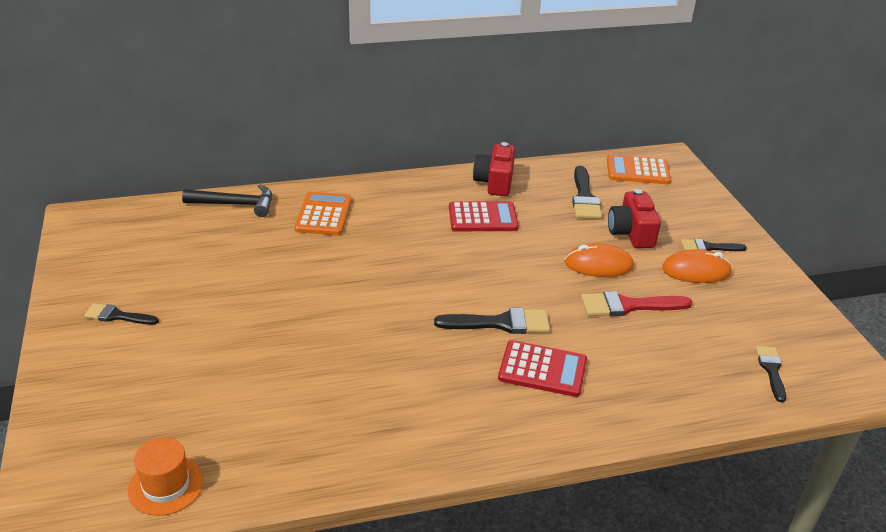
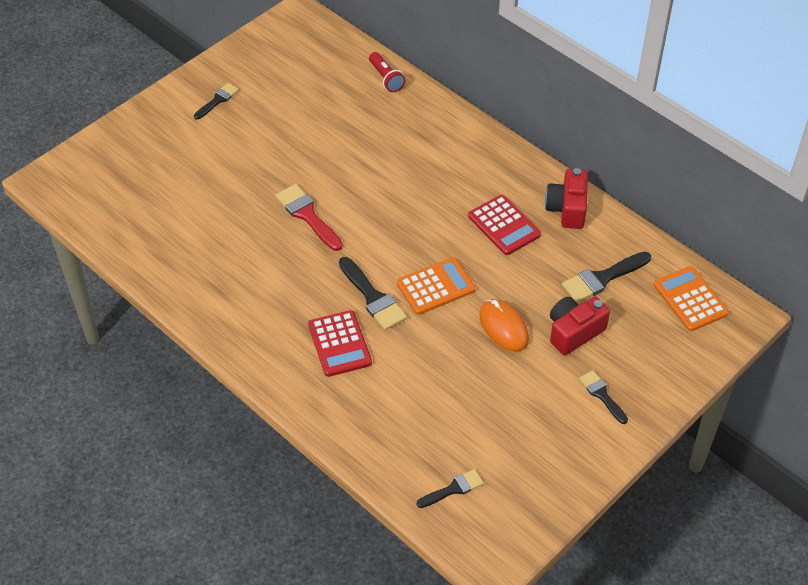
camera: 60 degrees right, 15 degrees up
(117, 316) = (217, 100): black brush -> black brush turned 60 degrees clockwise
(166, 485) = (100, 213): orange hat -> none
(236, 204) = (386, 78): black hammer -> red flashlight
(323, 214) = (418, 131): orange calculator -> orange calculator (435, 286)
(495, 182) = (567, 209): red camera -> red camera turned 60 degrees counterclockwise
(628, 306) = (462, 367): red brush -> red brush (307, 215)
(696, 271) = (555, 397): orange mouse -> none

